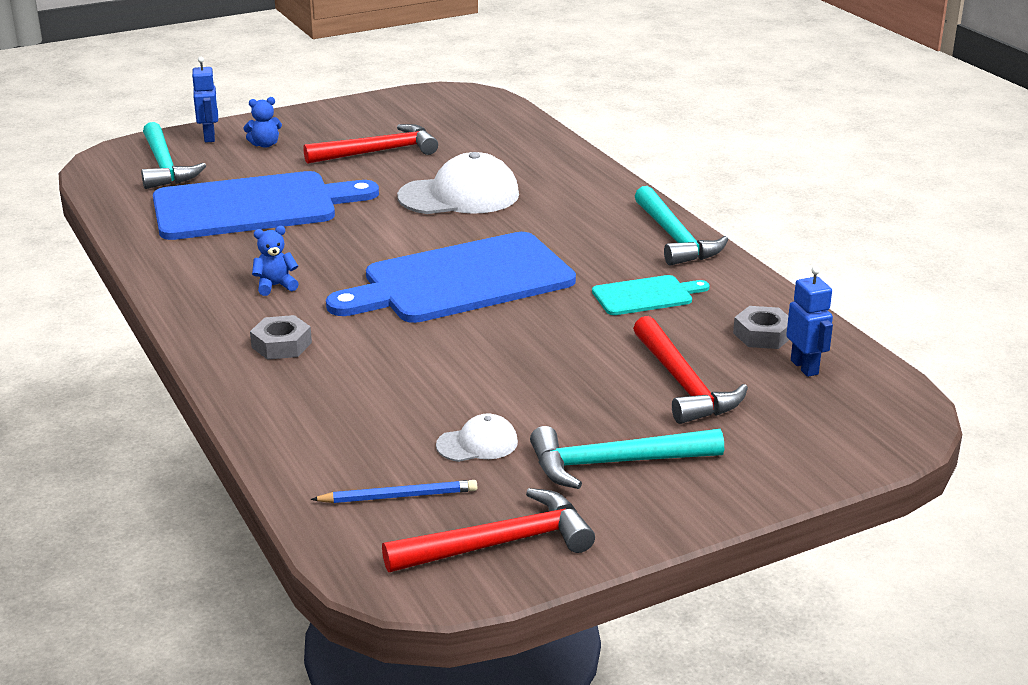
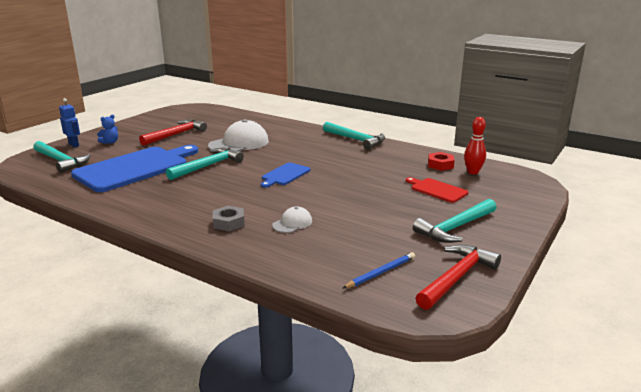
camera: 30 degrees left, 5 degrees down
(275, 286) = (191, 198): blue teddy bear -> none
(361, 230) = (208, 166): none -> turquoise hammer
(461, 281) = (285, 175): blue cutting board -> blue cutting board, size x0.47
(477, 444) = (385, 238): white cap -> white cap (292, 223)
(646, 295) = (374, 162): turquoise cutting board -> none
(683, 384) = (437, 190): red hammer -> red cutting board
(763, 335) = (440, 165): grey nut -> red nut
(805, 367) = (473, 172): blue robot -> red bowling pin

